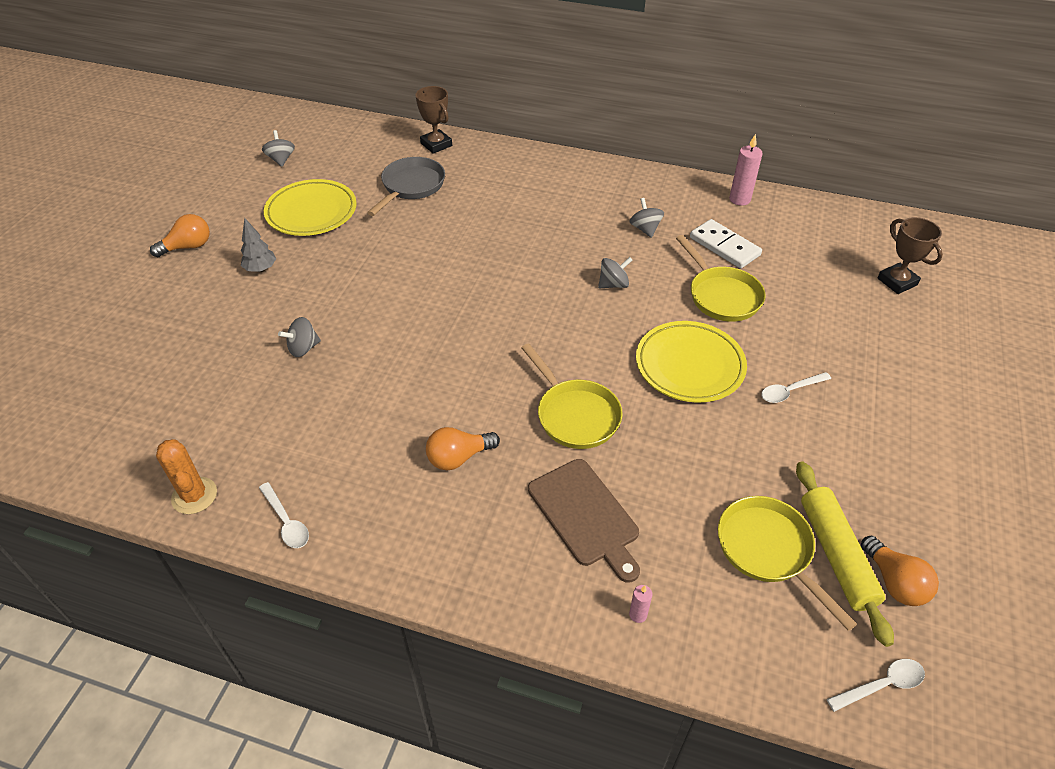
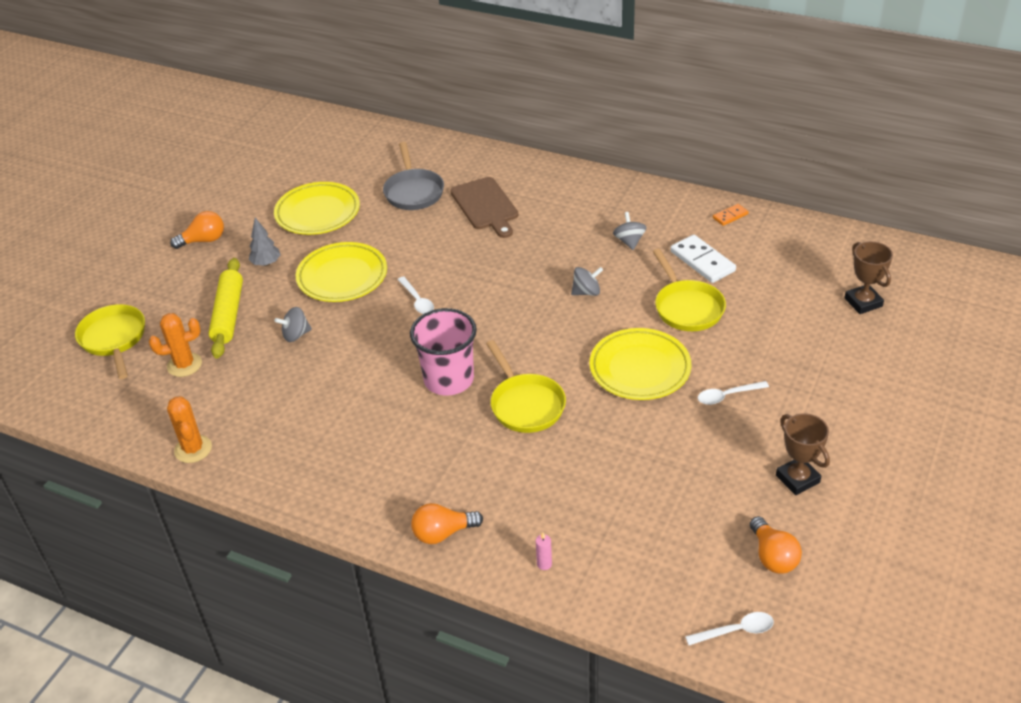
camera: 10 degrees right, 5 degrees down
(176, 391) = (184, 365): none -> orange cactus
(281, 159) = (295, 161): grey spinning top -> none
(286, 522) = (266, 474): white spoon -> white spoon (417, 300)
(347, 280) = (342, 276): none -> yellow plate
(411, 186) = (413, 192): grey pan -> grey pan turned 135 degrees clockwise
(436, 144) = (444, 151): brown trophy -> brown trophy (797, 479)
(458, 457) = (417, 433): orange light bulb -> orange light bulb (443, 533)
(484, 391) = (449, 379): none -> pink cup
(585, 516) = (517, 486): brown cutting board -> brown cutting board (485, 206)
(739, 199) = (730, 216): pink candle -> orange domino
(768, 550) = (669, 524): yellow pan -> yellow pan (114, 339)
(836, 555) = (728, 532): yellow rolling pin -> yellow rolling pin (228, 314)

